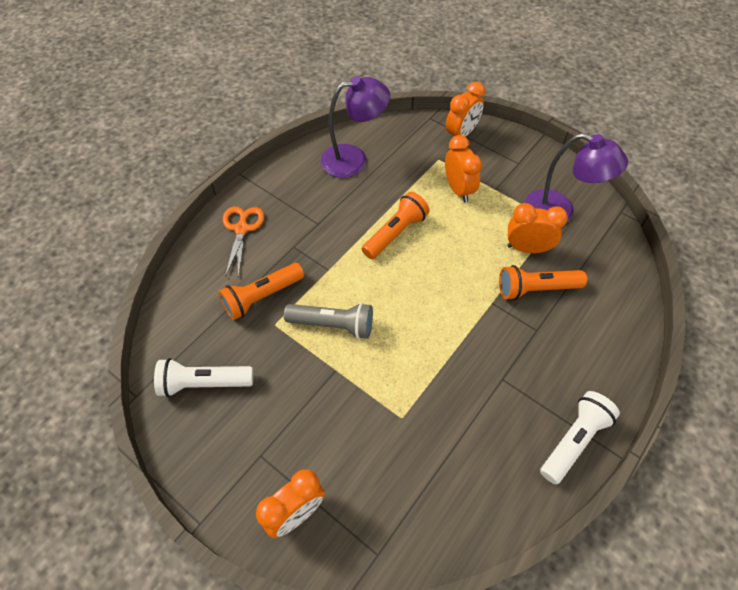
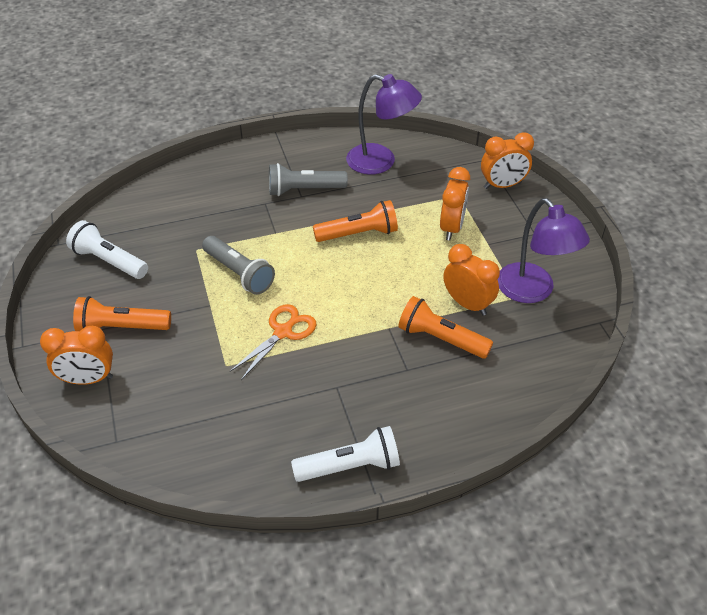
camera: 35 degrees right, 10 degrees down
(241, 229) = (237, 171): orange scissors -> orange scissors (283, 332)
(262, 297) = (205, 226): orange flashlight -> orange flashlight (122, 327)
(315, 216) = (304, 190): none -> grey flashlight

